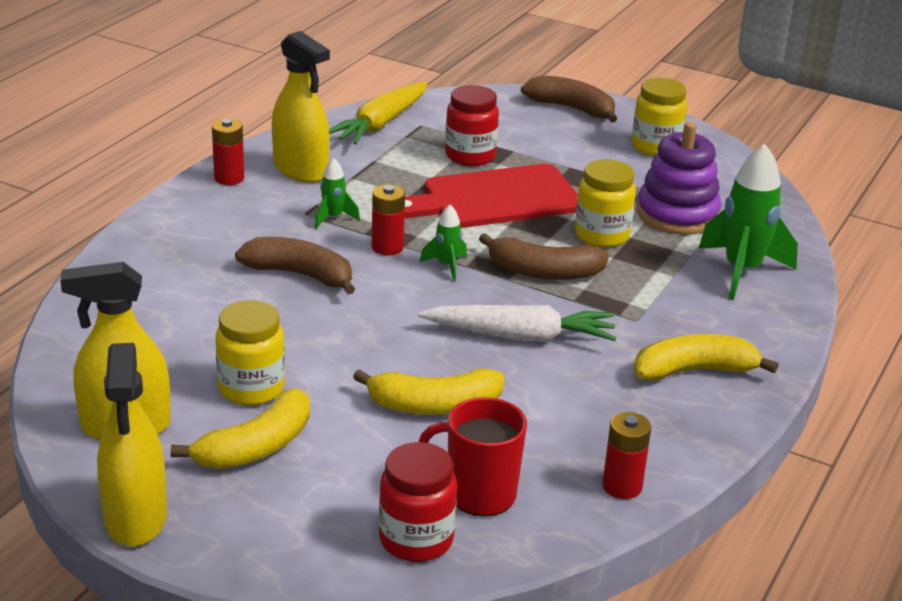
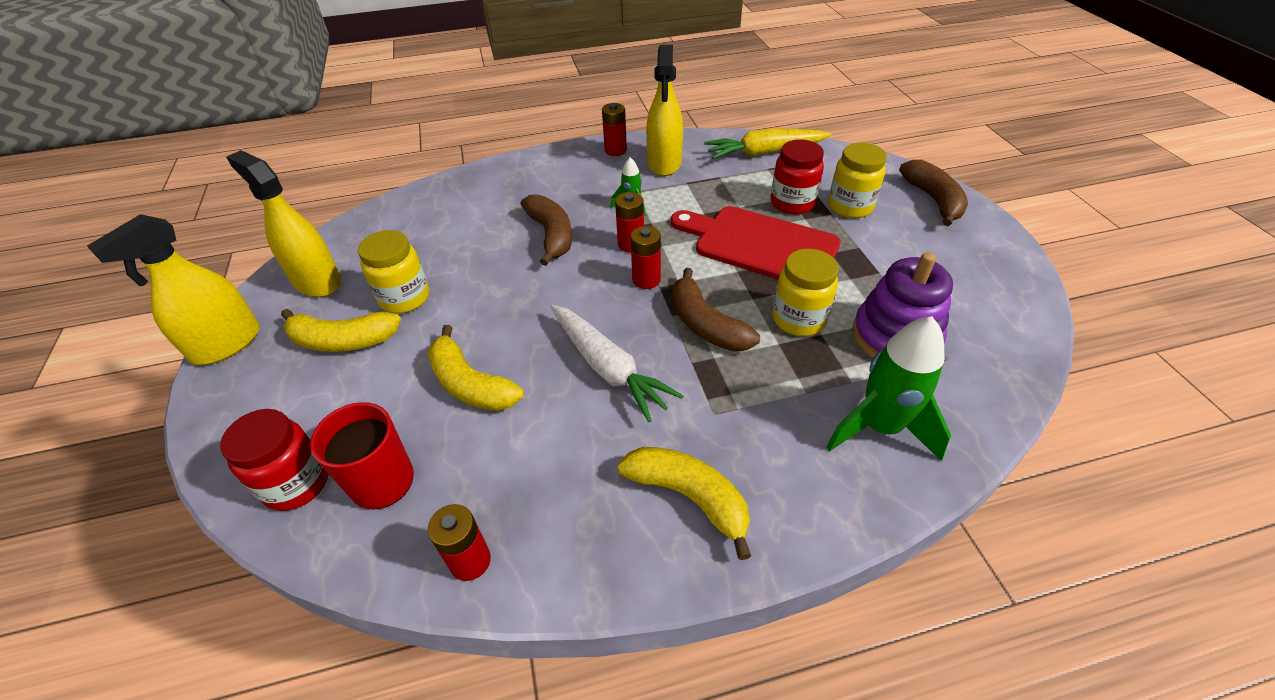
camera: 50 degrees right, 15 degrees up
(446, 266) = (646, 280): green rocket -> red battery
(656, 147) = (964, 265): yellow jar -> yellow jar (850, 207)

